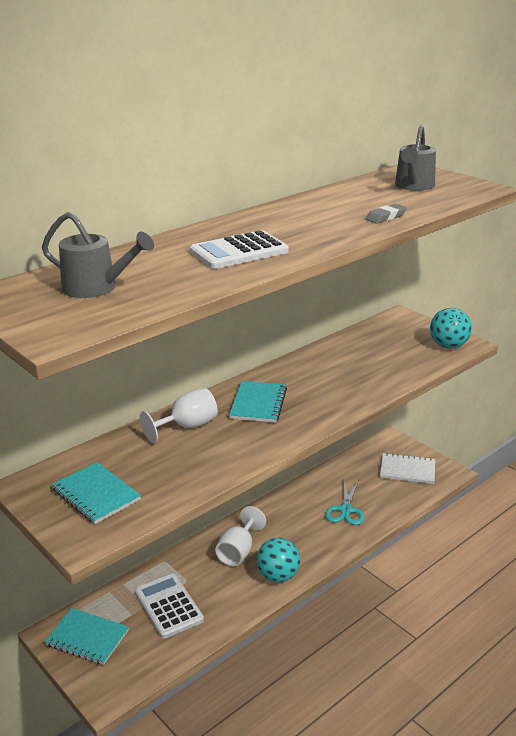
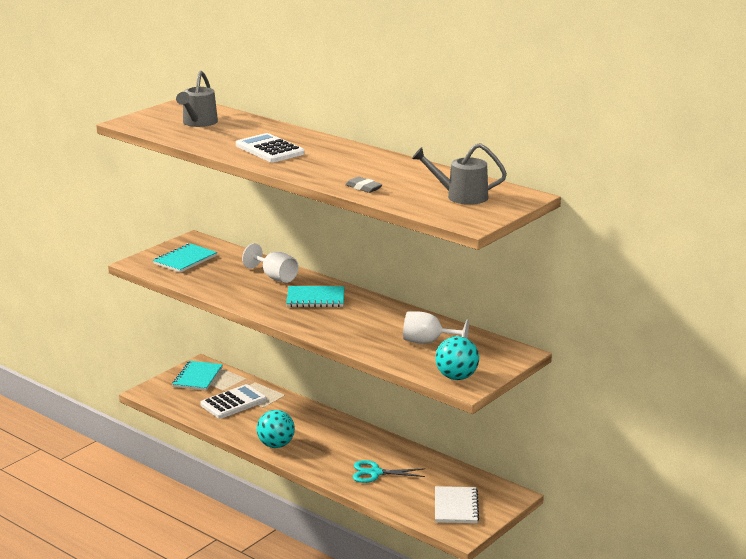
camera: 80 degrees right, 5 degrees down
(238, 551) = (303, 424): white goblet -> white goblet (428, 342)

